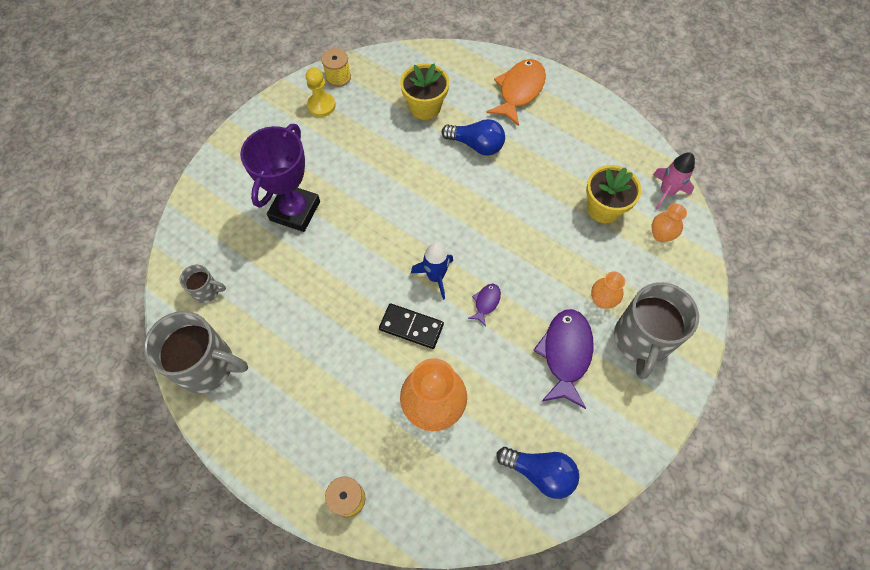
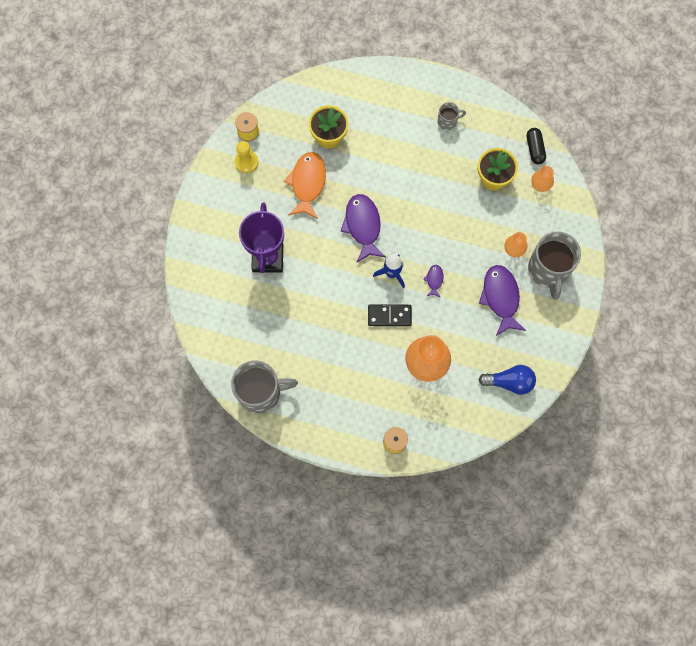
camera: 20 degrees left, 10 degrees up
(207, 291) = (233, 341): grey mug -> grey mug (447, 121)
(423, 212) = (363, 226): none -> purple fish
(476, 145) = (381, 156): blue light bulb -> none
(519, 91) = (397, 96): orange fish -> orange fish (307, 183)
(666, 192) = (534, 149): pink rocket -> black capsule

